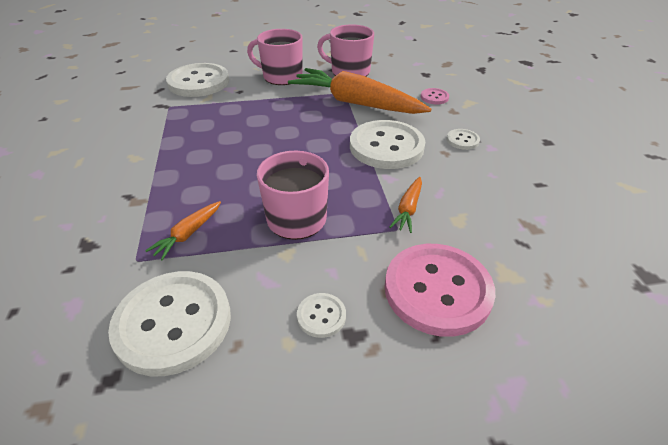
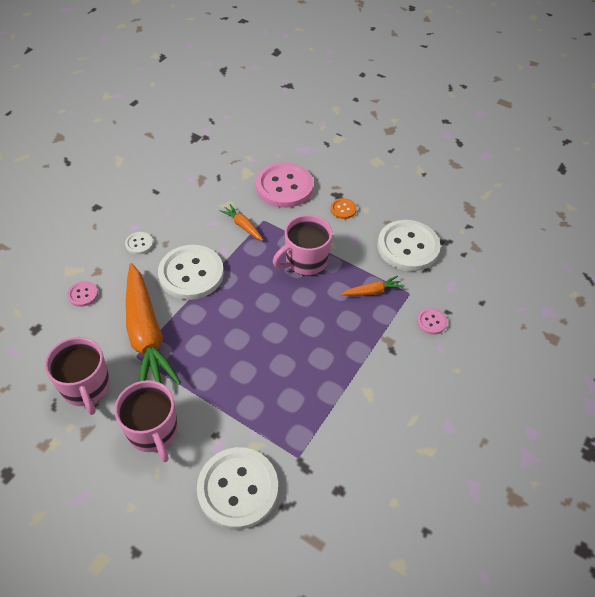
camera: 140 degrees left, 10 degrees up
(89, 245) = (431, 322): none -> pink button
(321, 316) = (343, 209): white button -> orange button
(408, 209) = (243, 226): orange carrot -> orange carrot turned 105 degrees counterclockwise

